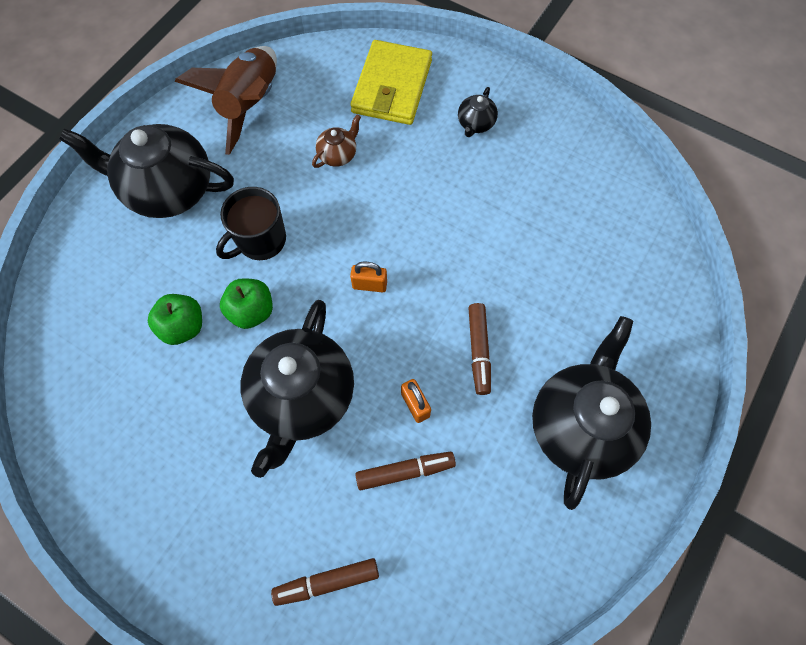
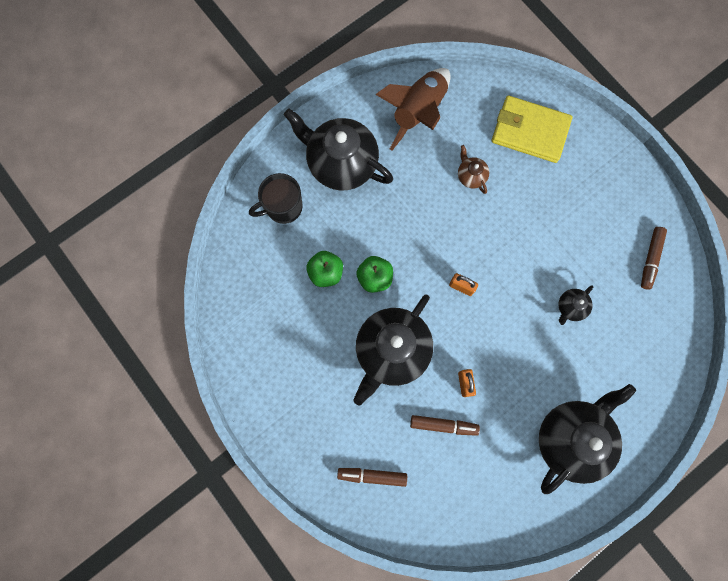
camera: 20 degrees right, 10 degrees up
(260, 240) = (395, 226): black mug -> black mug (283, 207)
(338, 155) = (471, 176): brown teapot -> brown teapot turned 90 degrees counterclockwise
(392, 87) = (529, 131): yellow wallet -> yellow wallet turned 75 degrees clockwise
(475, 124) = (582, 185): black teapot -> black teapot (570, 307)
(478, 351) = (521, 361): brown marker -> brown marker (650, 259)

